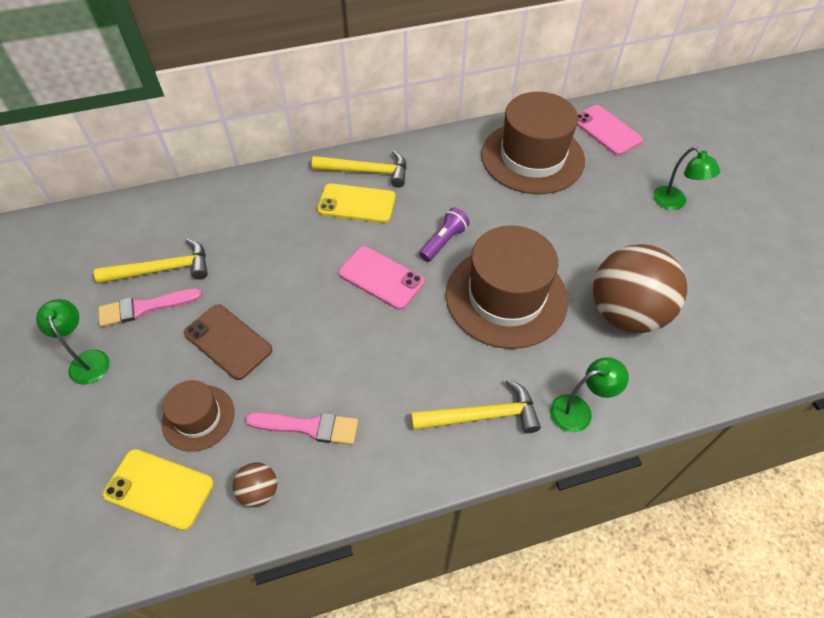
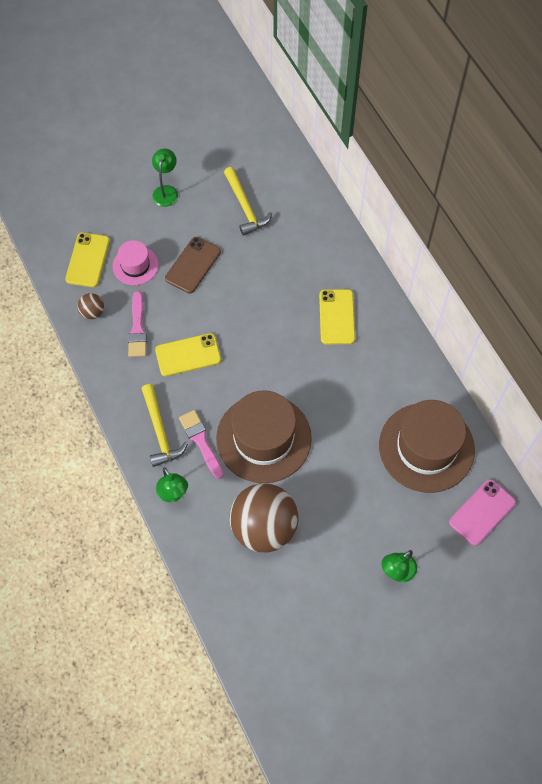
camera: 80 degrees right, 10 degrees up
(87, 360) = (166, 191): green lamp -> green lamp turned 45 degrees counterclockwise
(145, 307) = (211, 208): pink brush -> pink brush (201, 441)
(198, 417) = (135, 265): brown hat -> pink hat
(367, 172) = (375, 317): yellow hammer -> none
(369, 365) = (188, 355): none -> yellow phone
(381, 277) = (265, 348): pink phone -> none
(444, 241) = (310, 387): purple flashlight -> none

